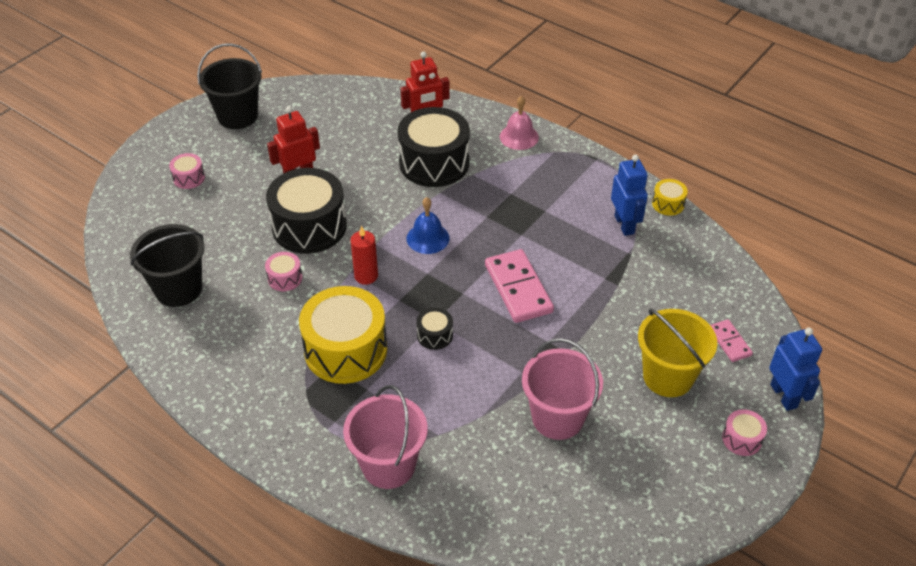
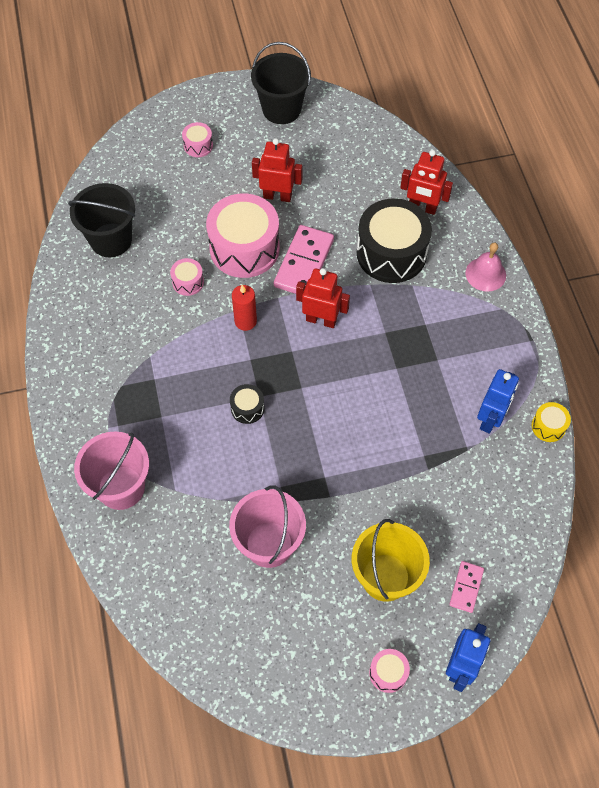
camera: 40 degrees right, 15 degrees up
(309, 226) = (244, 248): black drum -> pink drum
(346, 350) = (175, 374): yellow drum -> none
(428, 238) = (321, 320): blue bell -> red robot
(518, 288) = (347, 414): pink domino -> pink domino (304, 263)

